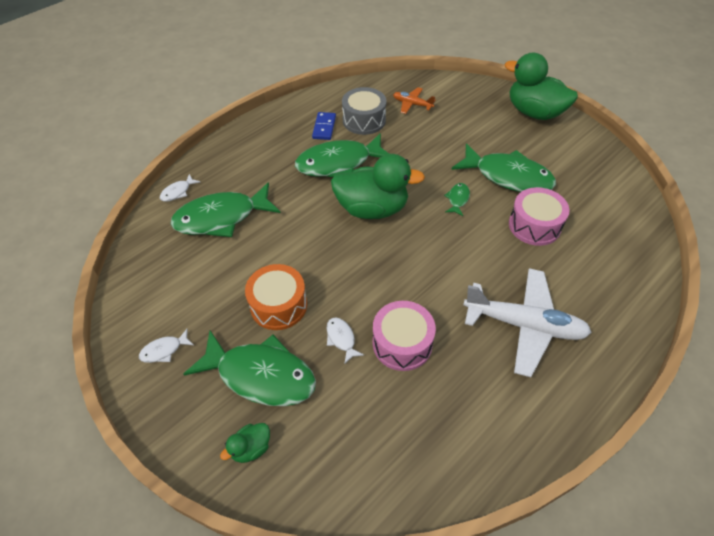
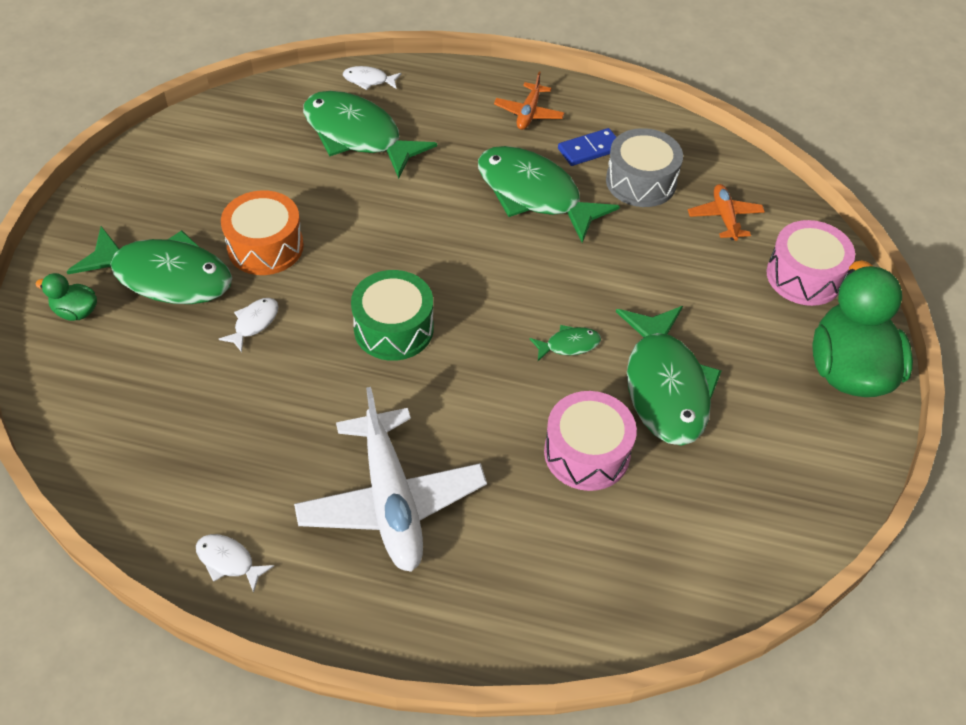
camera: 55 degrees right, 0 degrees up
(164, 350) = (151, 186): white fish -> white fish (228, 561)
(260, 375) = (165, 277): green fish -> green fish turned 60 degrees counterclockwise
(274, 137) = (528, 113): none -> orange plane
(372, 209) = (479, 263): green duck -> none
(395, 269) = (393, 328): none -> green drum
(402, 343) = (282, 383): pink drum -> pink drum (804, 276)

